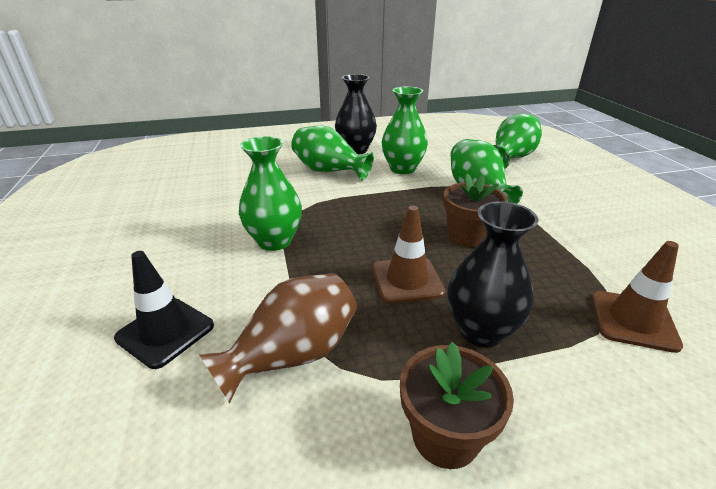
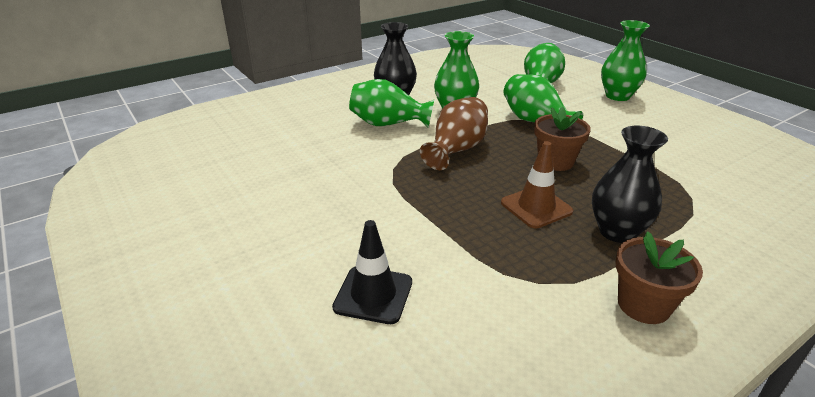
camera: 20 degrees left, 0 degrees up
(274, 241) = (397, 199): green vase -> green vase (617, 96)
(292, 355) = (496, 284): brown vase -> brown vase (456, 150)
(633, 321) = (709, 200): brown traffic cone -> none

